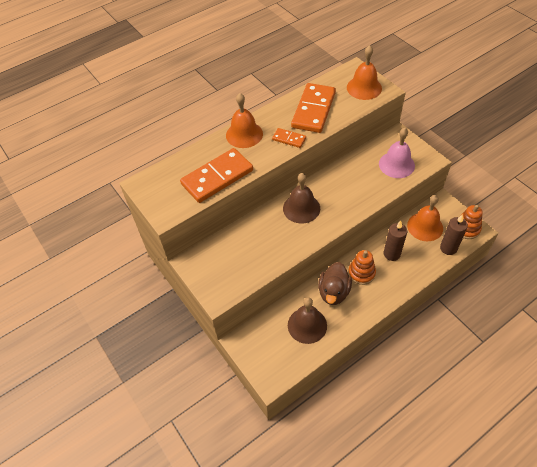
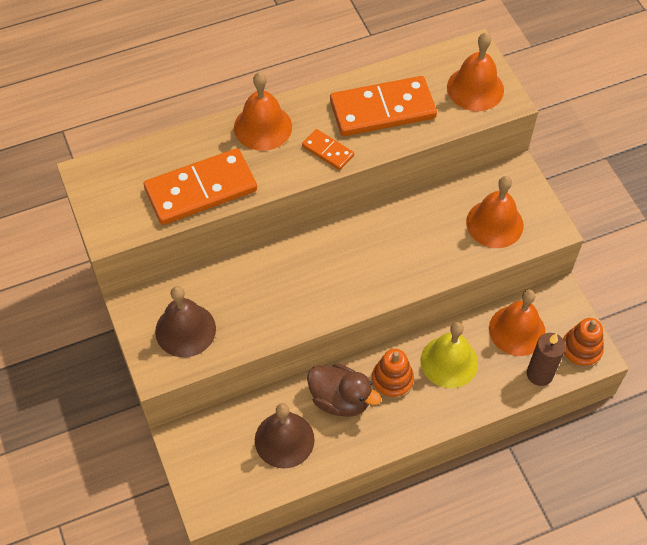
camera: 10 degrees right, 5 degrees up
(301, 208) = (323, 261): brown bell -> brown bell (185, 330)
(314, 110) = (382, 110): orange domino -> orange domino turned 45 degrees clockwise
(333, 292) = (340, 399): brown duck -> brown duck turned 90 degrees counterclockwise
(392, 254) = (449, 361): brown candle -> yellow bell
(396, 164) = (494, 223): pink bell -> orange bell

